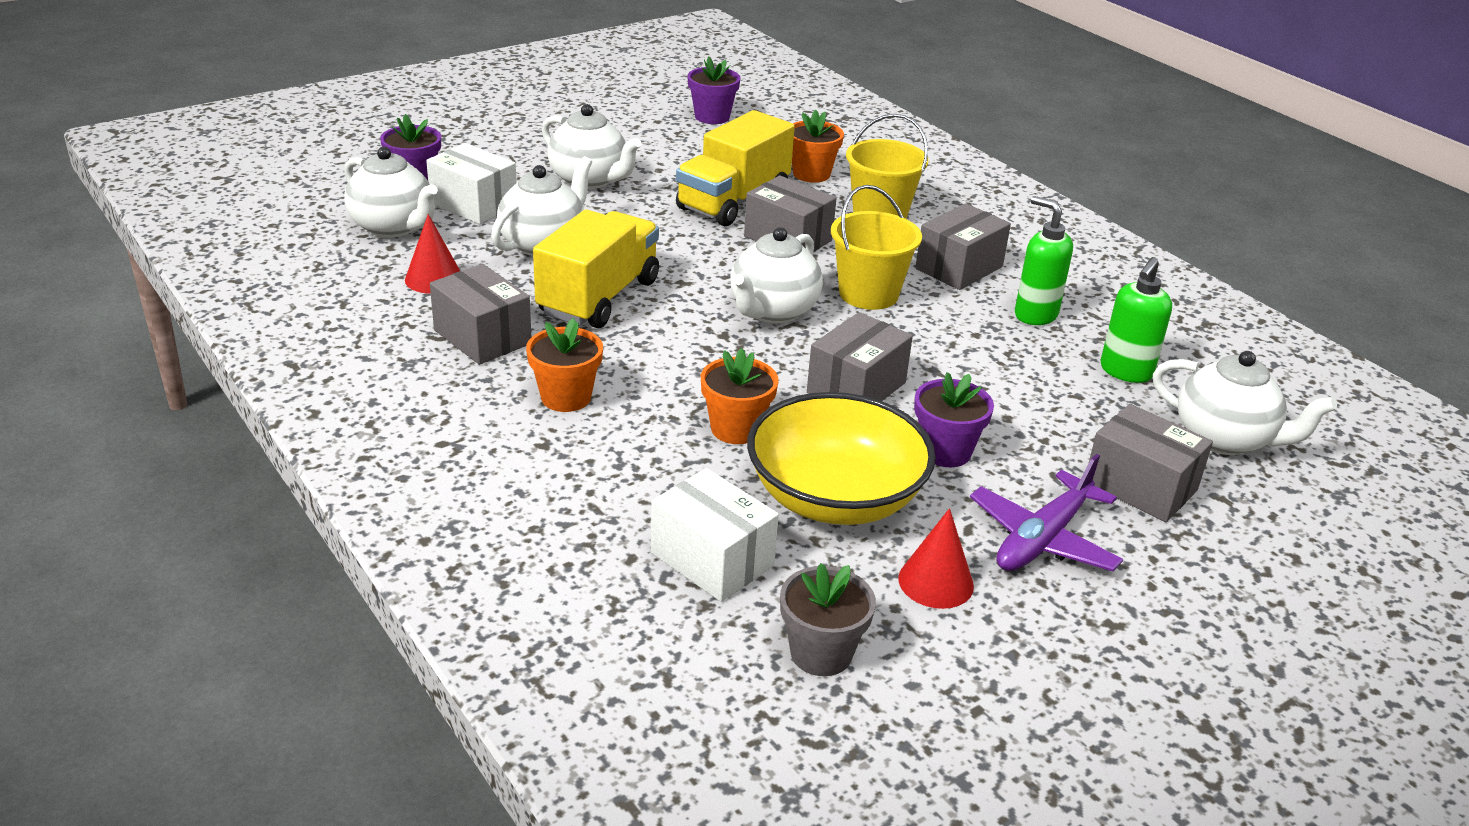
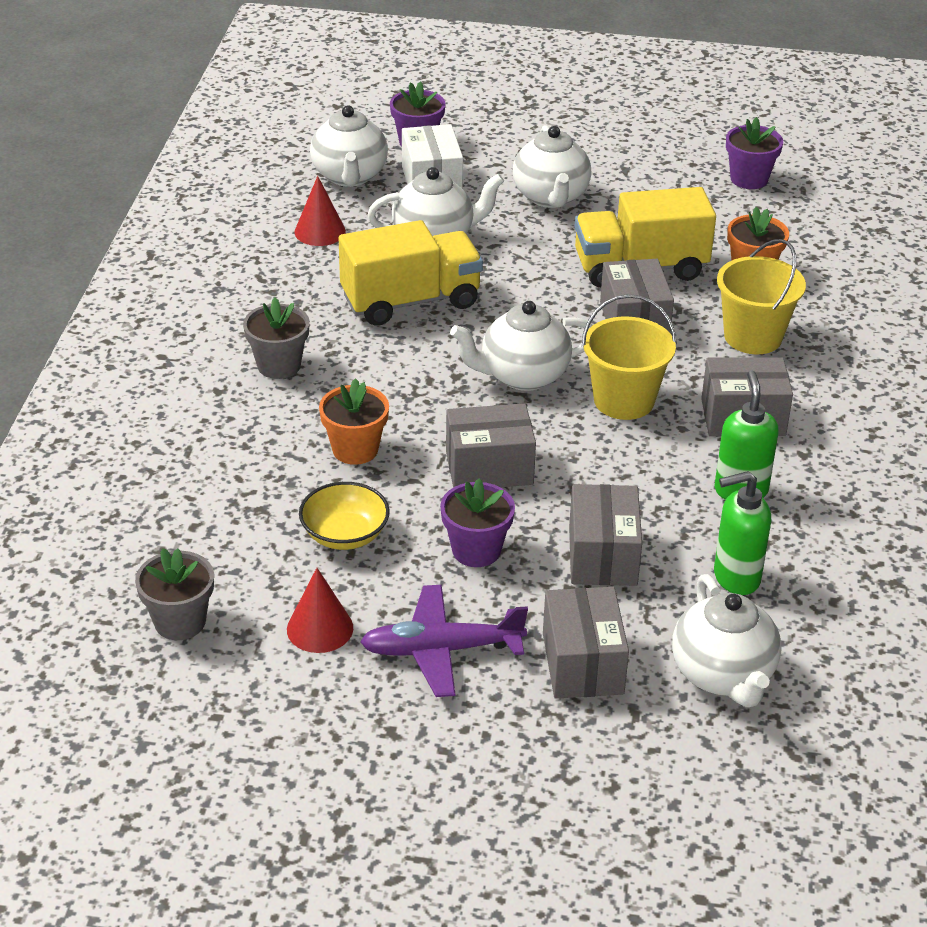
camera: 45 degrees right, 5 degrees up
(482, 337) = (289, 293): grey box -> grey box (602, 556)
(566, 397) = (279, 365): orange flower pot -> grey flower pot
(712, 559) = (206, 525): white box -> none
(835, 498) = (345, 535): yellow bowl -> yellow bowl, size x0.54

